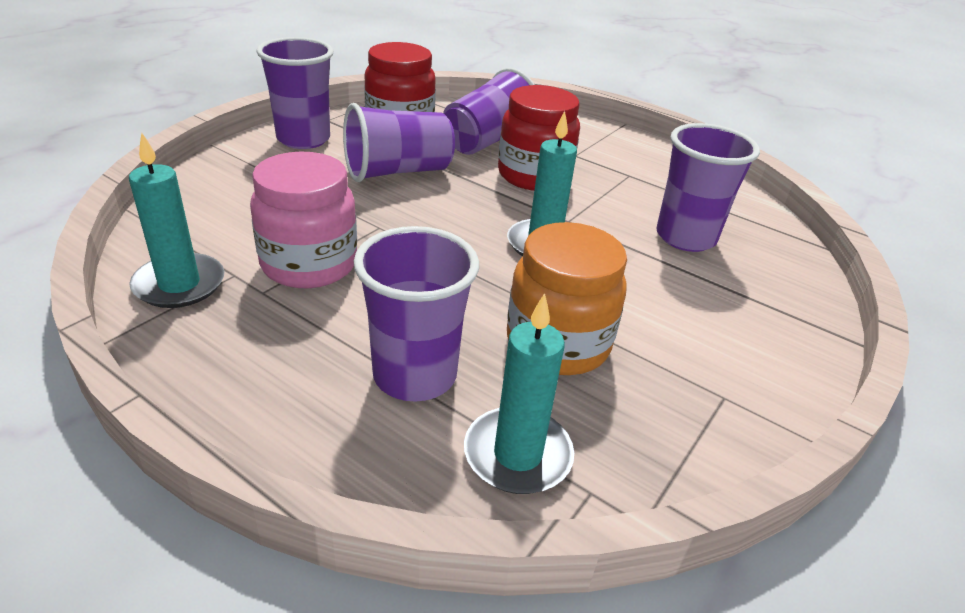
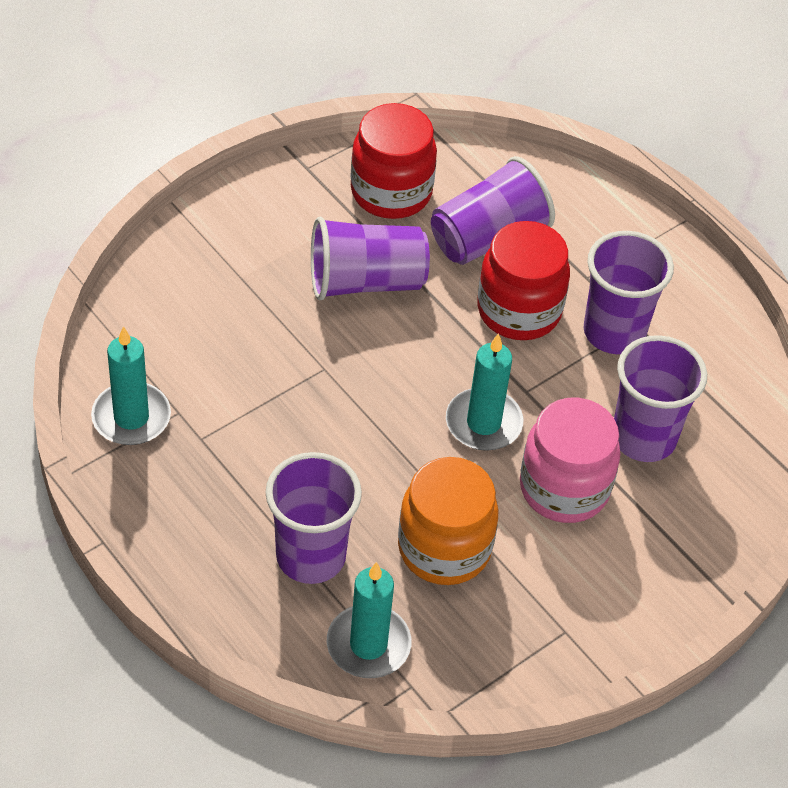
camera: 15 degrees right, 15 degrees up
(303, 139) = (273, 206): purple cup -> purple cup (614, 332)
(309, 264) = (247, 411): pink jar -> pink jar (564, 488)

